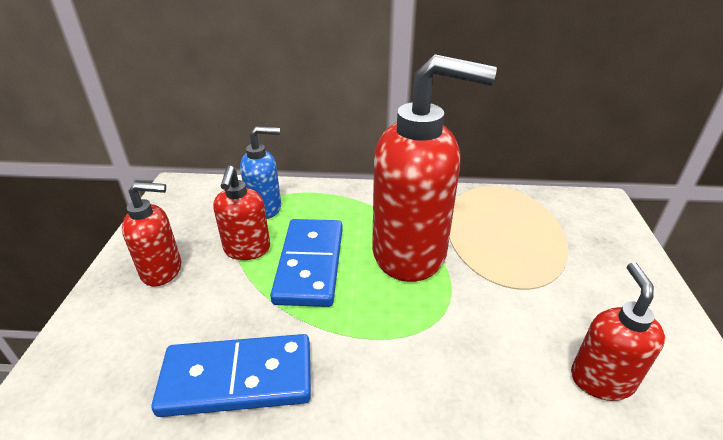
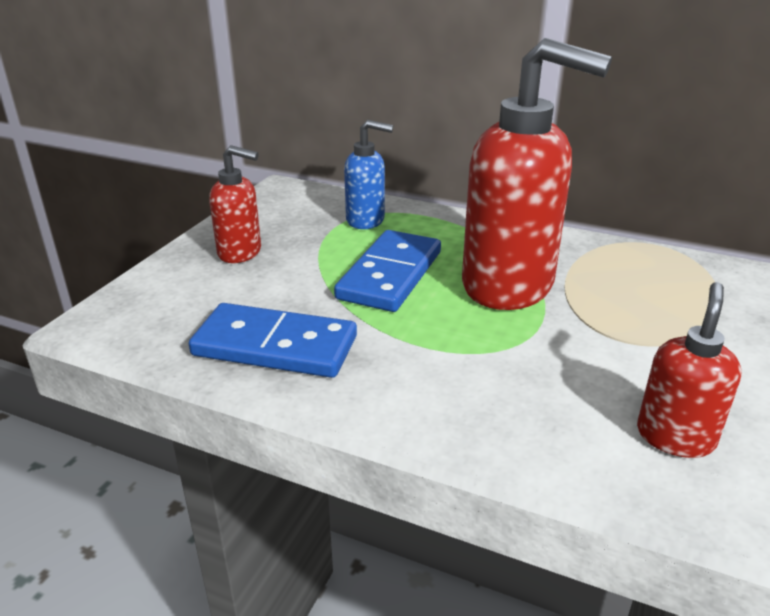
camera: 20 degrees right, 5 degrees down
(247, 250) = (330, 251): red soap dispenser -> none

